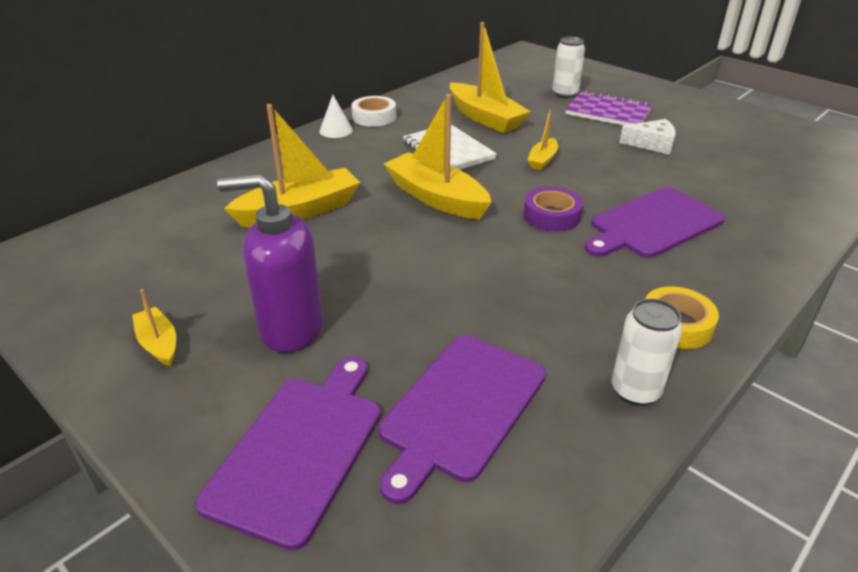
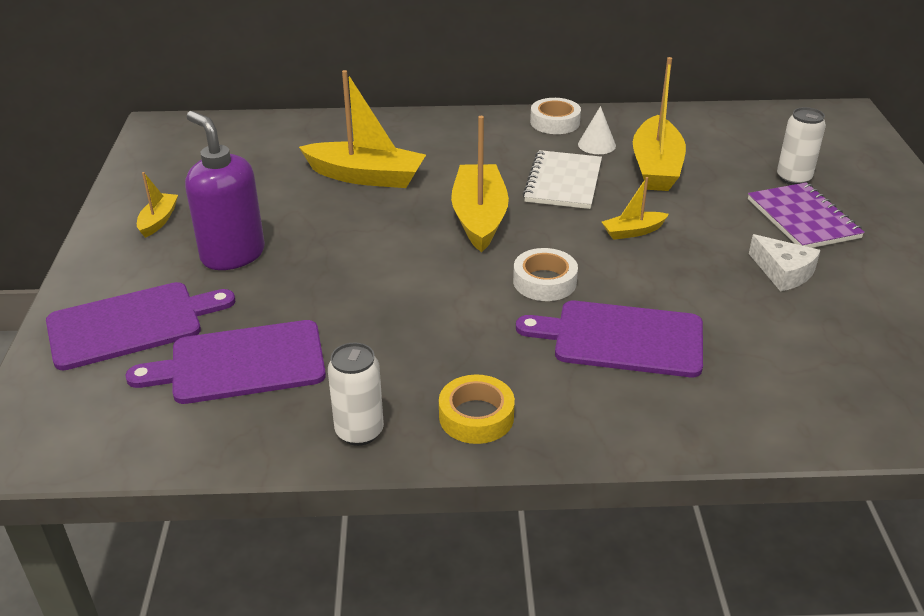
camera: 45 degrees right, 0 degrees up
(336, 130) = (502, 121): white cone -> white cone (596, 145)
(551, 216) = (544, 282): purple tape -> white tape

